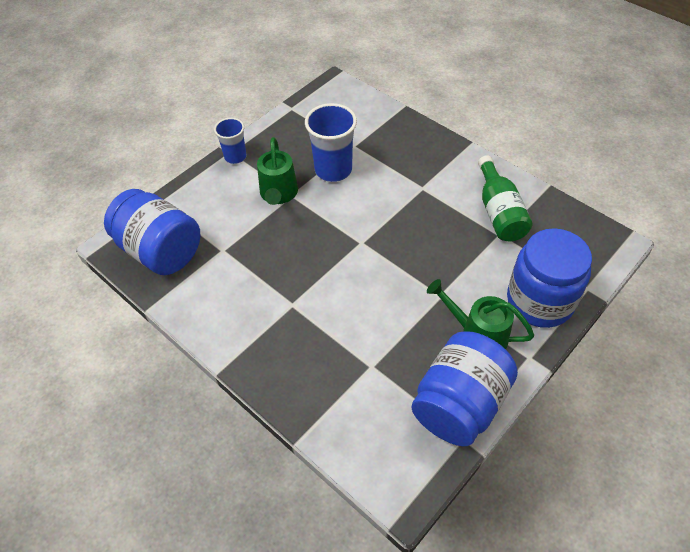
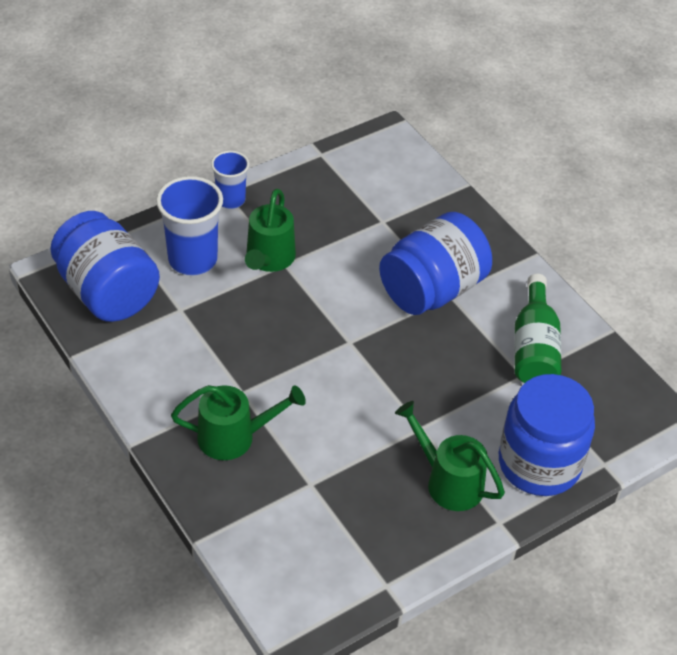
camera: 10 degrees right, 5 degrees down
(298, 343) = (235, 437): none -> green watering can
(333, 170) = (346, 246): blue cup -> blue cup (192, 259)
(459, 404) = (396, 550): blue jar -> blue jar (432, 290)

